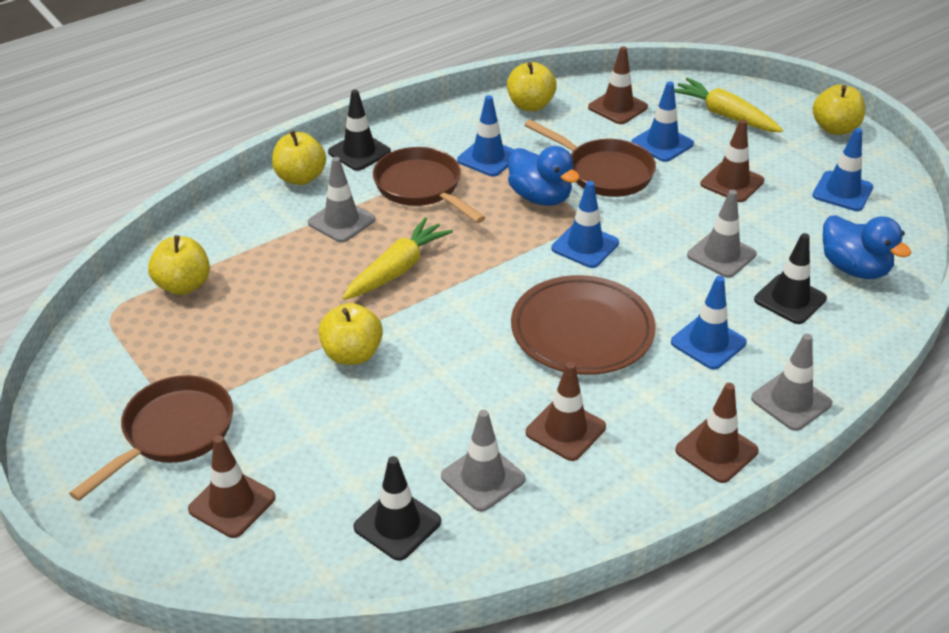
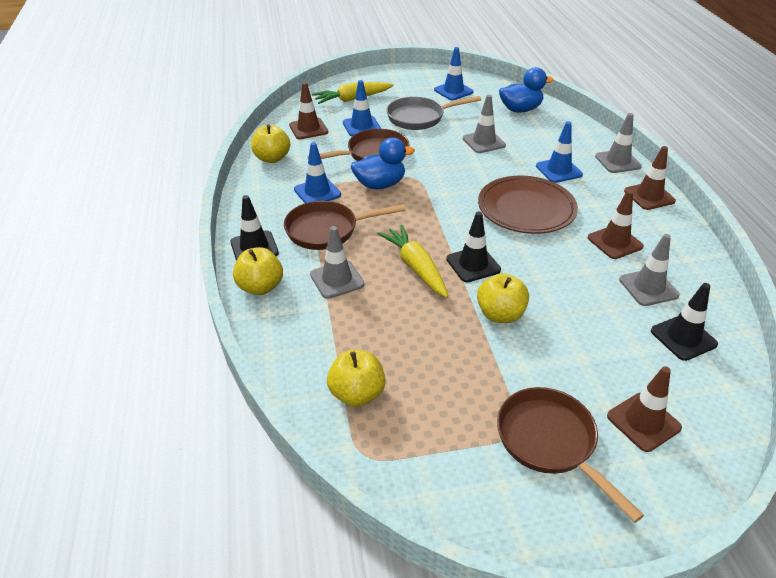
camera: 65 degrees left, 0 degrees up
(585, 246) = (443, 183): blue traffic cone -> none
(732, 182) = (419, 118): brown traffic cone -> grey pan
(790, 299) = (535, 135): black traffic cone -> black traffic cone (473, 264)
(835, 128) = (396, 74): yellow apple -> none

